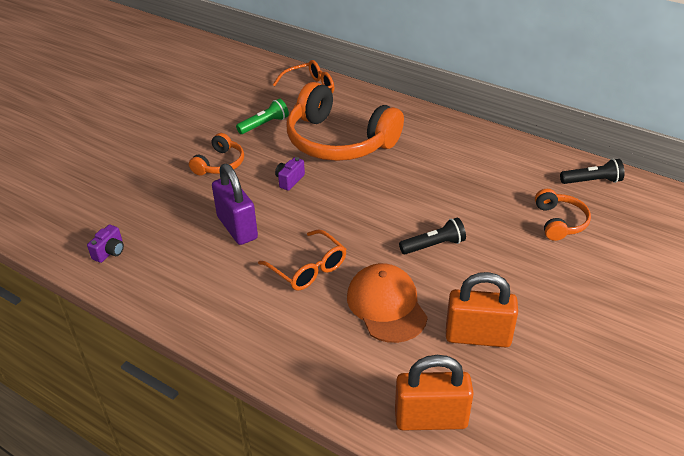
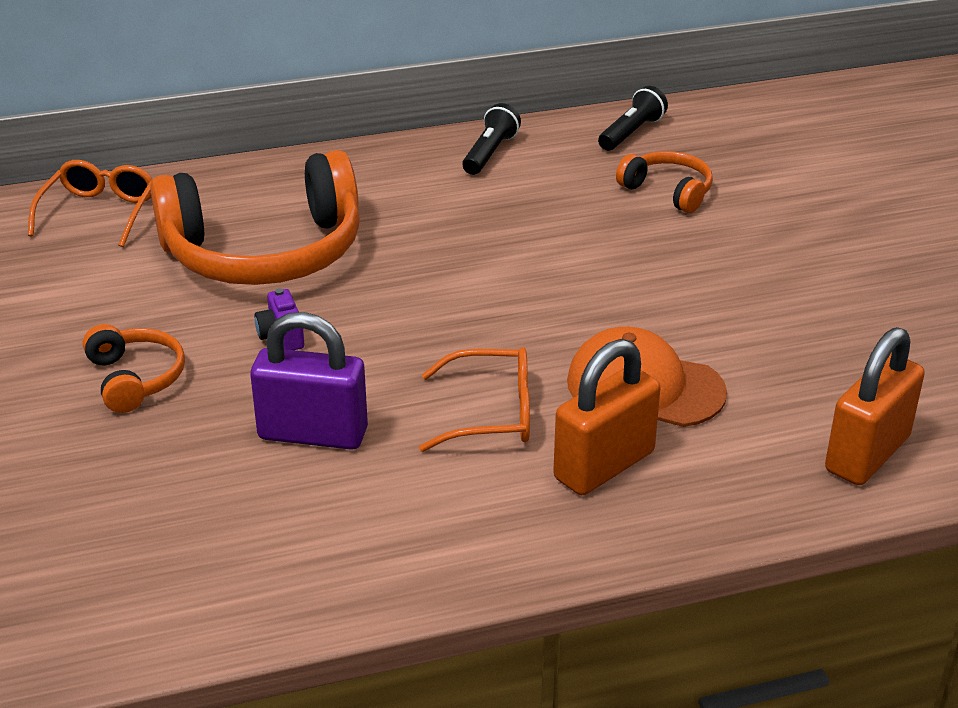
camera: 50 degrees left, 5 degrees down
(110, 252) = (173, 592): purple camera -> none
(264, 124) = (112, 292): green flashlight -> none
(434, 245) = (586, 294): black flashlight -> black flashlight (490, 153)
(477, 337) = (779, 350): orange padlock -> orange padlock (604, 466)

